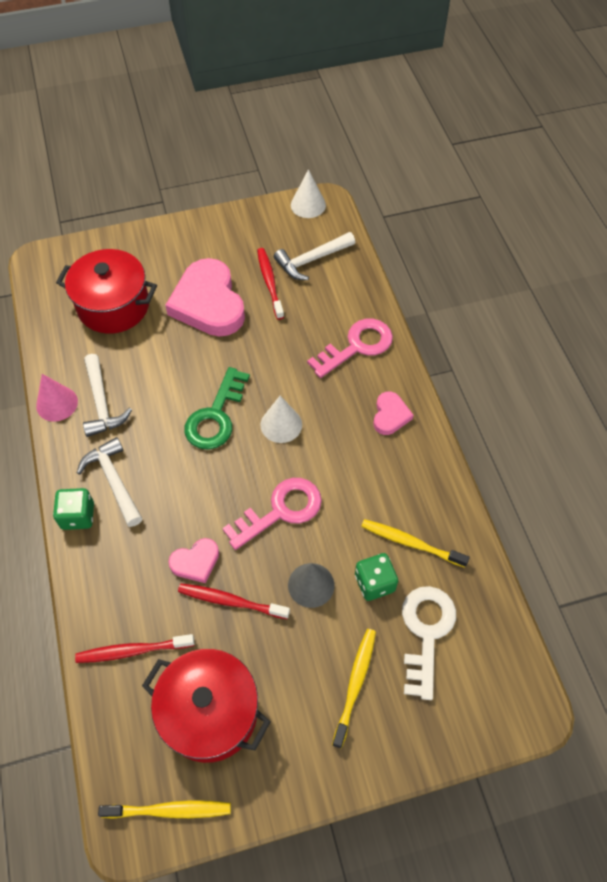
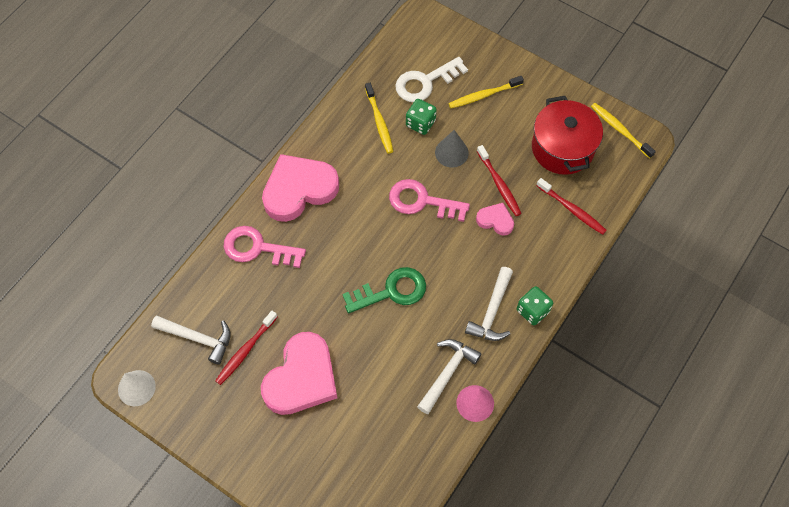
camera: 130 degrees left, 5 degrees up
(113, 306) = (363, 446): red pot -> none
(281, 424) = (362, 247): white cone -> none
(390, 415) = (299, 190): pink heart -> pink heart, size x2.08

